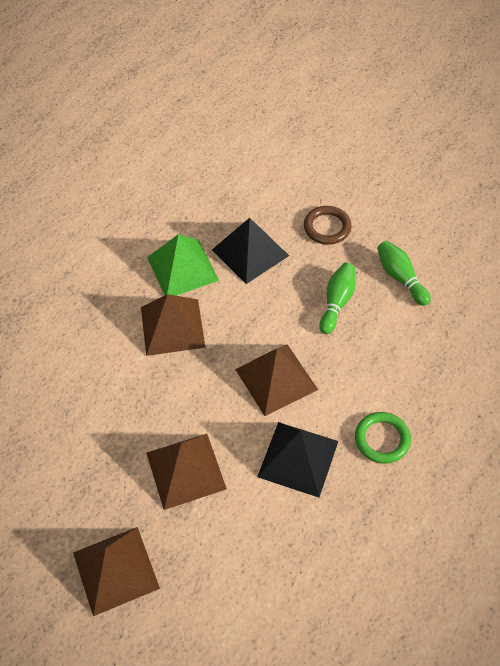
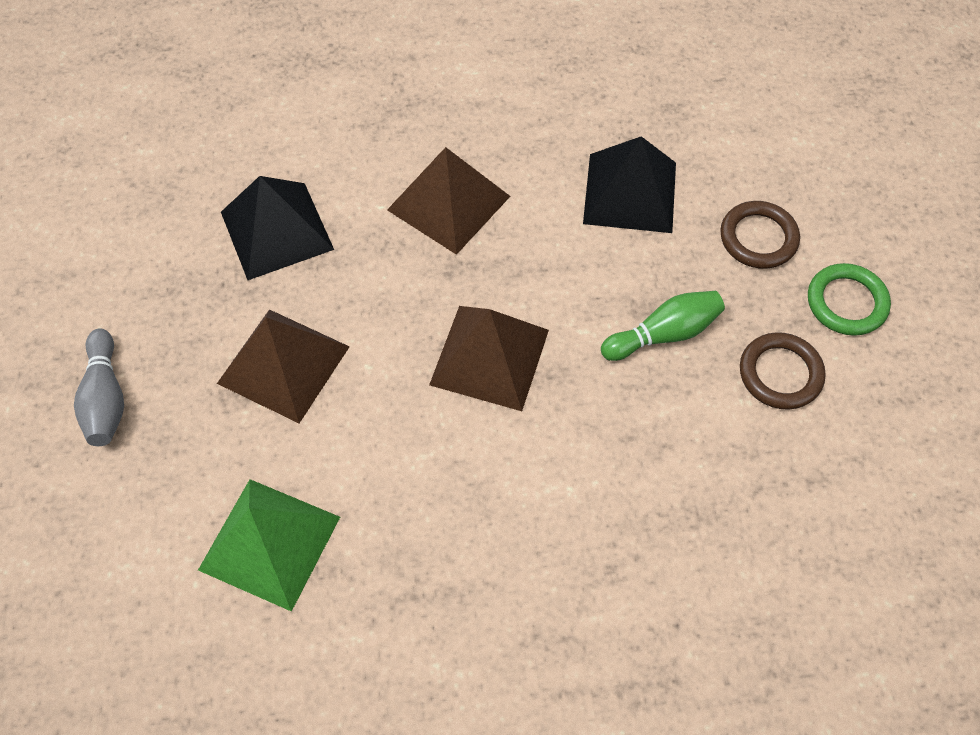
camera: 45 degrees right, 5 degrees up
(115, 570) = (106, 398): brown pyramid -> grey bowling pin
(182, 268) = (533, 149): green pyramid -> green pyramid (269, 543)
(298, 458) = (408, 464): black pyramid -> black pyramid (276, 230)
(382, 439) = (525, 536): green ring -> green ring (846, 302)
(400, 278) = (780, 374): green bowling pin -> brown ring

